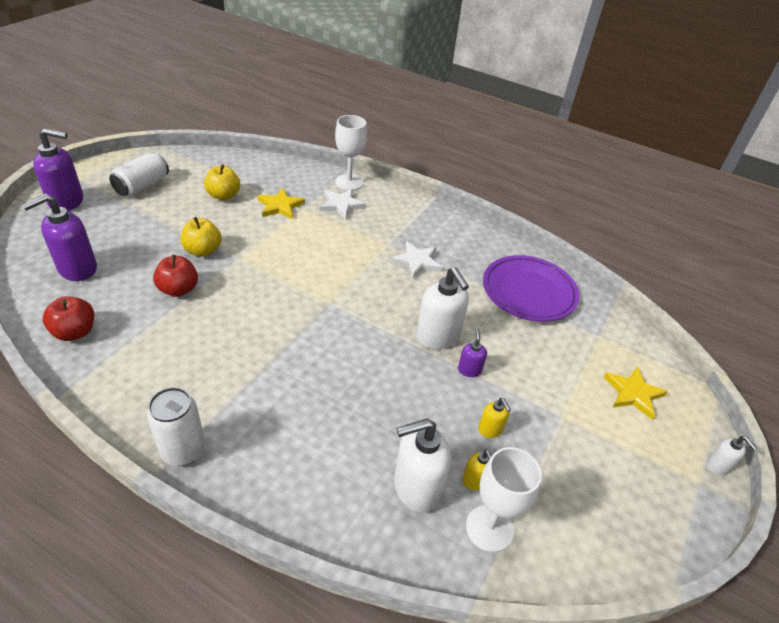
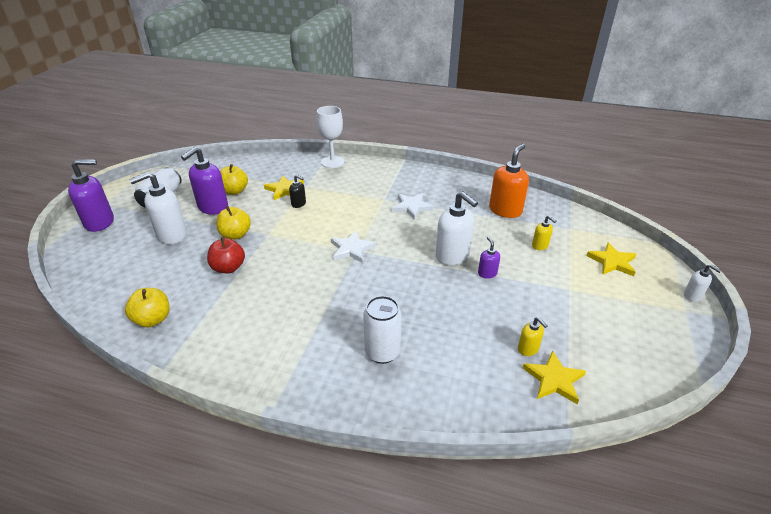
camera: 10 degrees left, 5 degrees down
(75, 332) = (153, 319): red apple -> yellow apple
(77, 269) = (133, 271): purple soap dispenser -> purple soap dispenser (213, 207)
(183, 450) = (288, 386): white can -> white can (382, 352)
(288, 228) = (299, 204): none -> black soap dispenser
(341, 205) = (334, 179): white star -> white star (351, 249)
(416, 488) = (486, 365): white soap dispenser -> white soap dispenser (171, 235)
(489, 528) = (554, 379): white goblet -> yellow star
(490, 429) = (522, 311): yellow soap dispenser -> yellow soap dispenser (540, 246)
(528, 292) = (505, 210): purple plate -> orange soap dispenser

